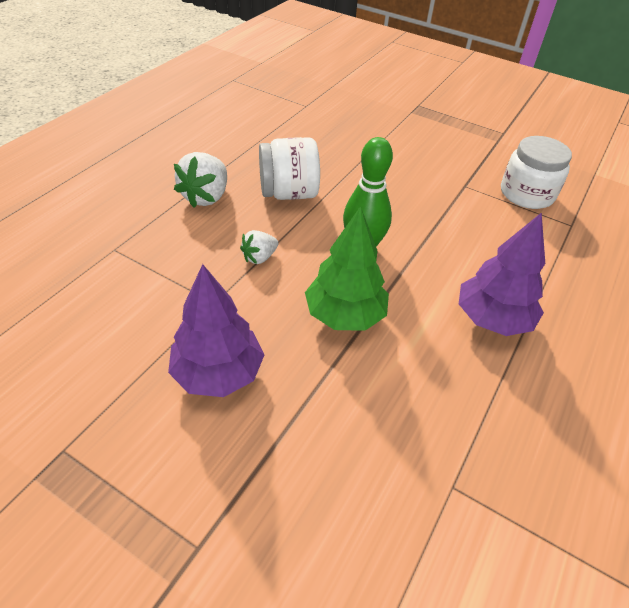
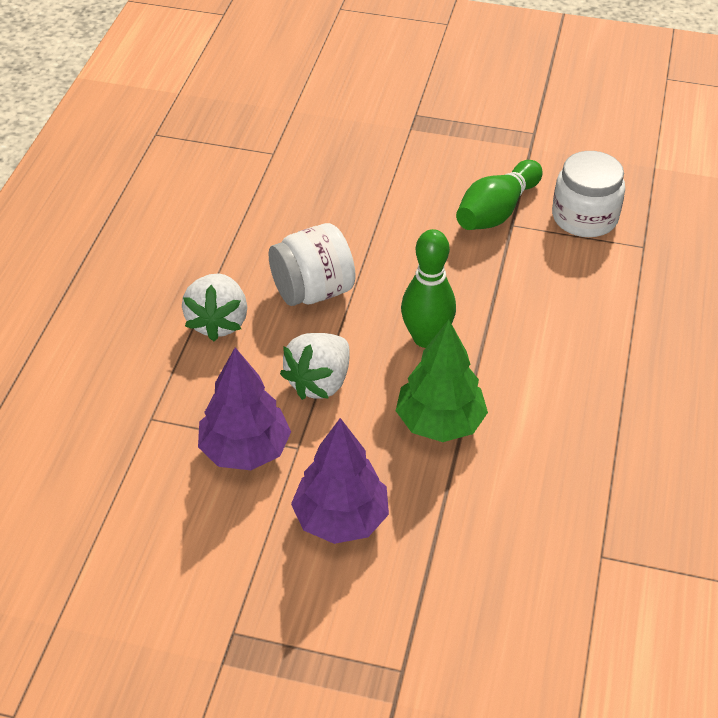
camera: 15 degrees left, 0 degrees up
(259, 257) = (319, 382): white strawberry -> white strawberry, size x1.72
(456, 174) = (496, 211): none -> green bowling pin
(492, 319) = (589, 384): purple tree -> purple tree (245, 450)

